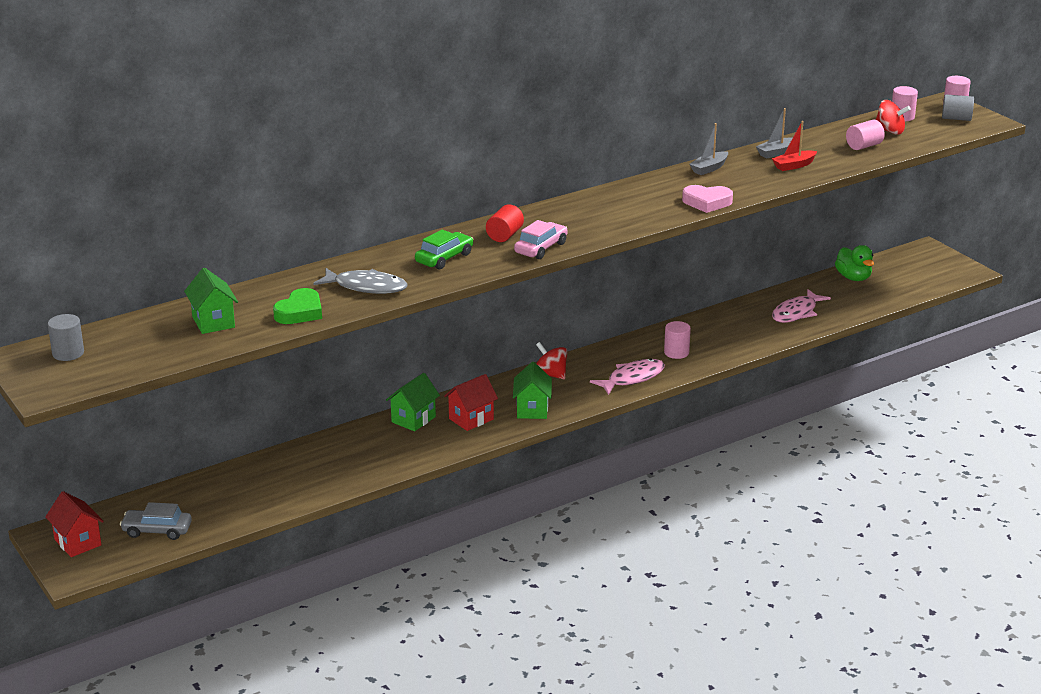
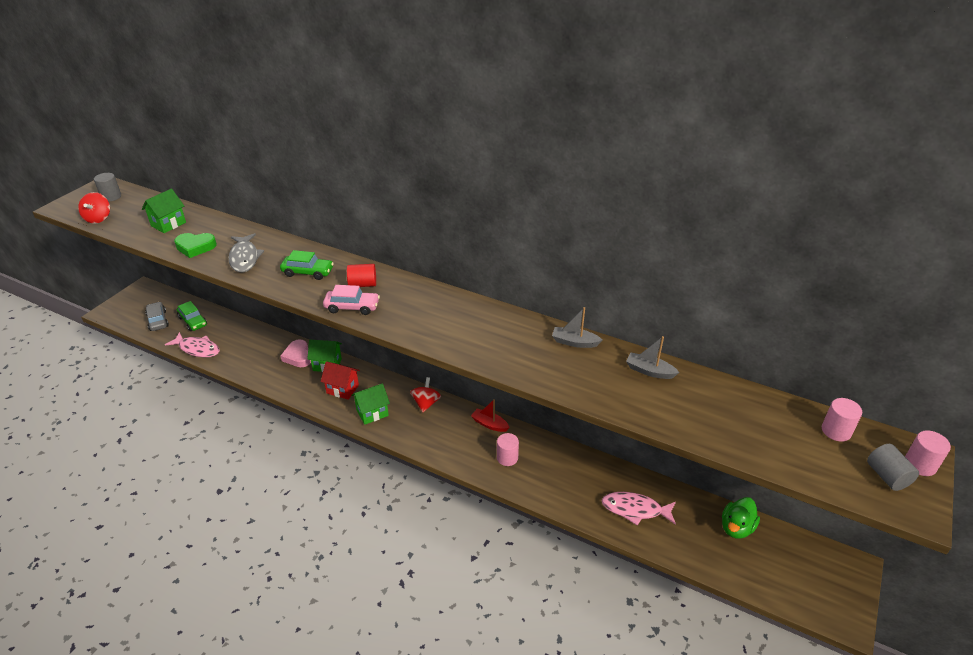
camera: 60 degrees right, 10 degrees up
(77, 542) = (137, 301): red house -> none
(196, 501) = (193, 321): none -> green car
(632, 378) = (450, 447): pink fish -> pink fish (197, 349)
(707, 202) = (504, 363): pink heart -> pink heart (298, 356)
(794, 165) = (632, 391): red boat -> red boat (489, 424)
(864, 146) = (729, 424): pink cylinder -> none
(890, 131) = (788, 432): red spinning top -> red spinning top (98, 218)

